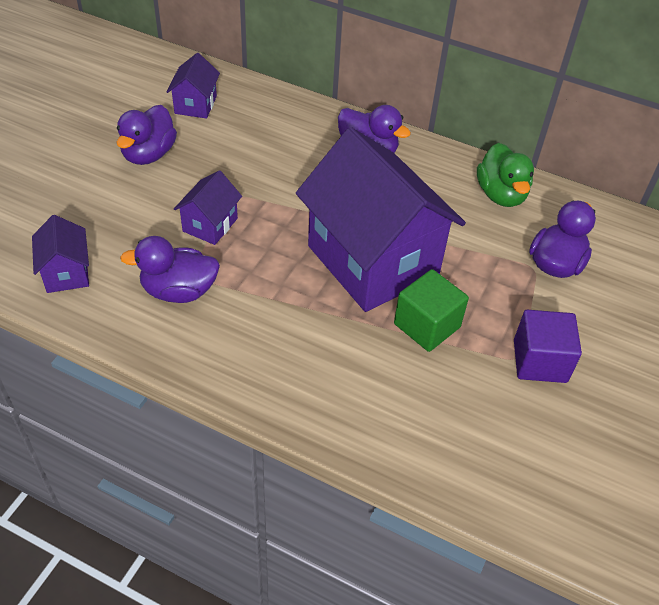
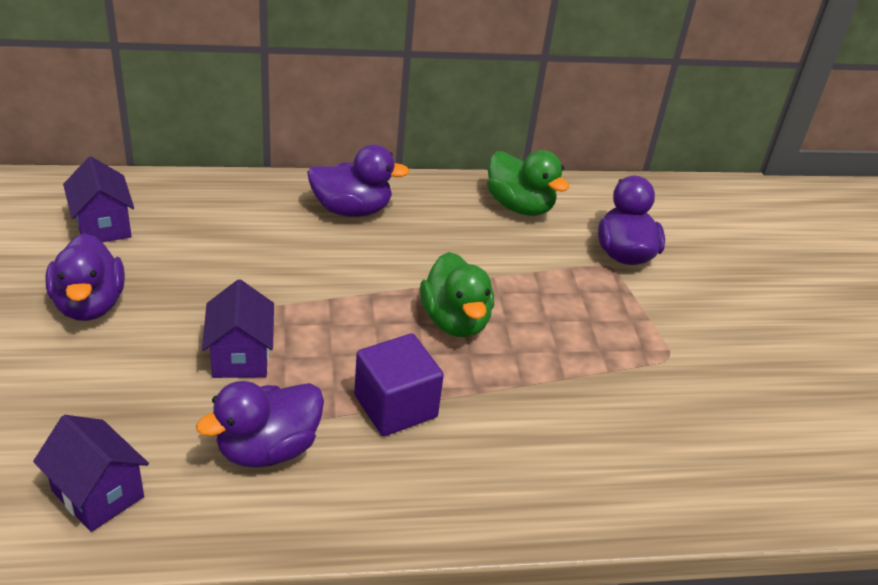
camera: 35 degrees left, 10 degrees down
(372, 261) = (455, 321): purple house -> green duck
(427, 325) = (564, 363): green cube -> none
(540, 361) = (691, 350): purple cube -> purple cube (395, 406)

